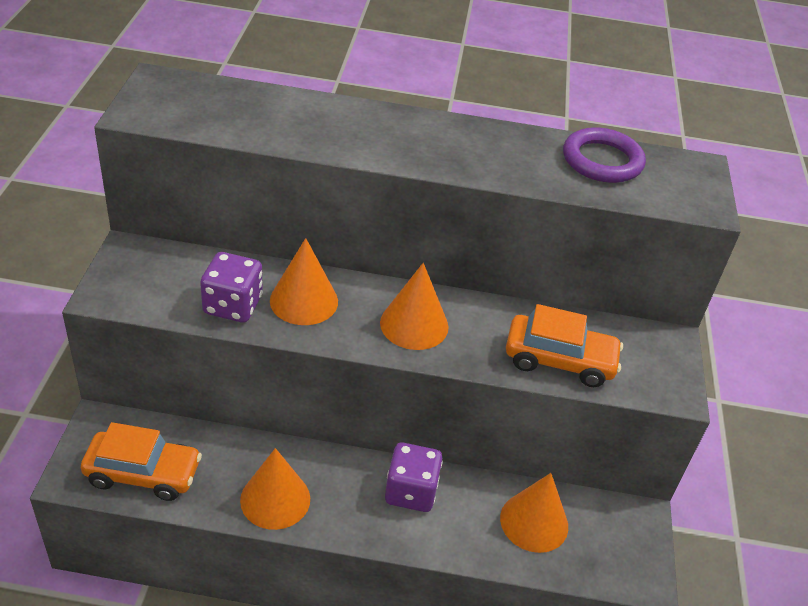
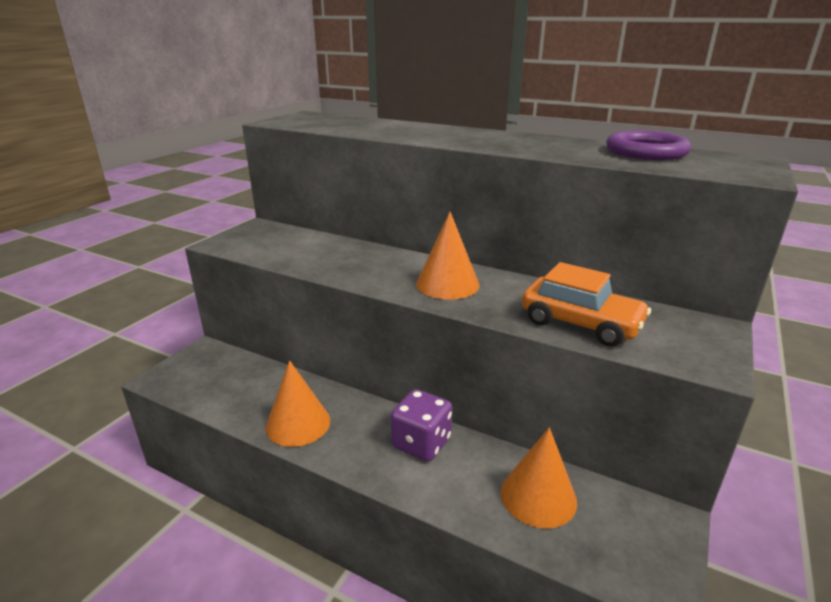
camera: 25 degrees right, 15 degrees down
(143, 473) = (209, 386): orange car -> none
(233, 305) = (306, 257): purple dice -> none
(304, 301) = (363, 261): orange cone -> none

